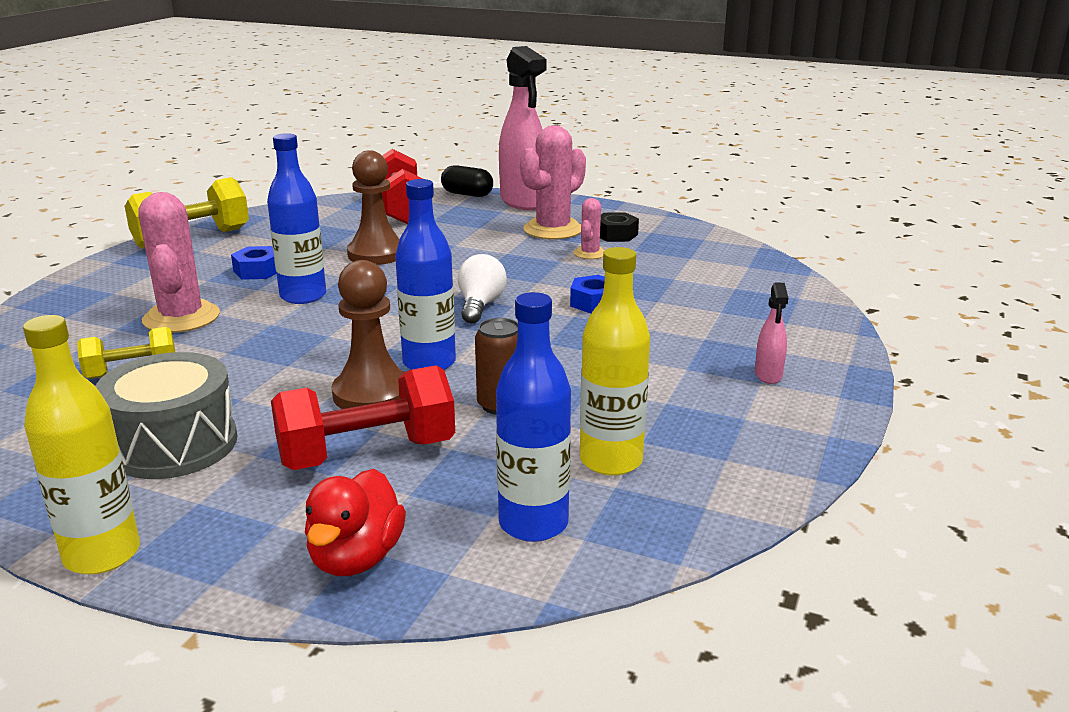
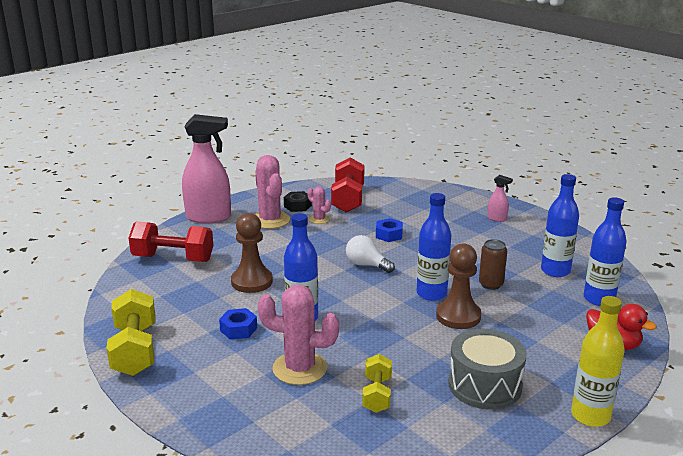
camera: 65 degrees left, 0 degrees up
(367, 453) = (522, 328): red dumbbell -> red dumbbell (348, 199)
(467, 194) = (170, 231): black capsule -> none
(611, 460) = (555, 271): yellow bottle -> blue bottle

